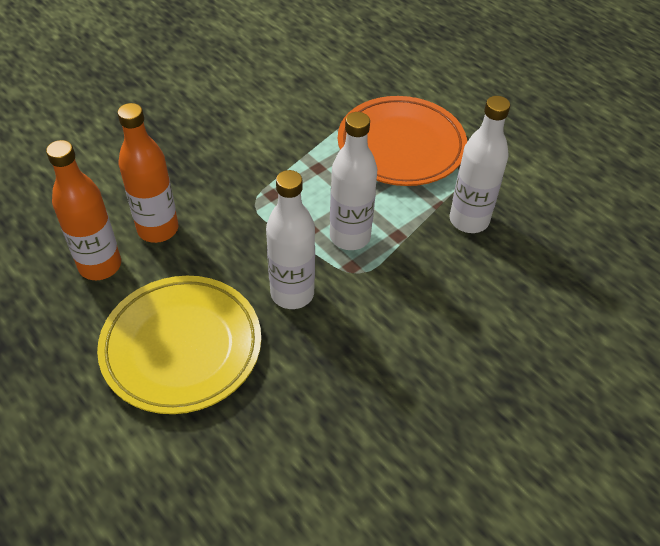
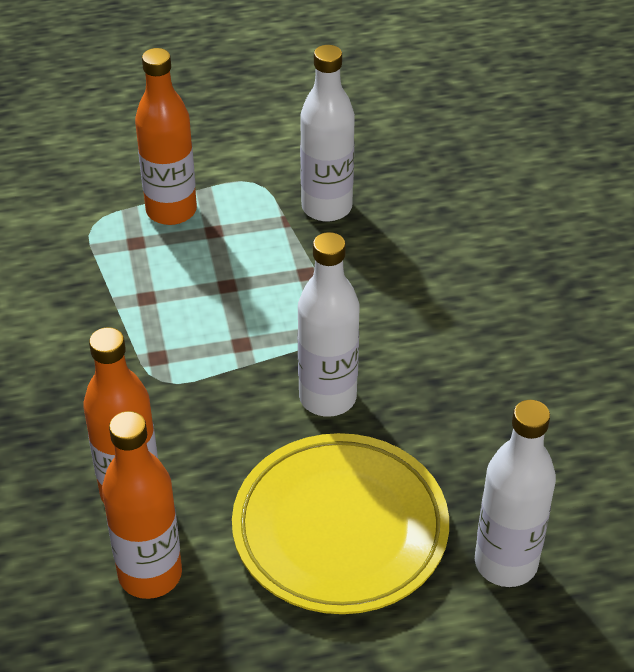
camera: 60 degrees left, 5 degrees down
(350, 237) = (279, 314): white bottle -> white bottle (506, 563)
(401, 146) = (171, 211): orange plate -> orange bottle

